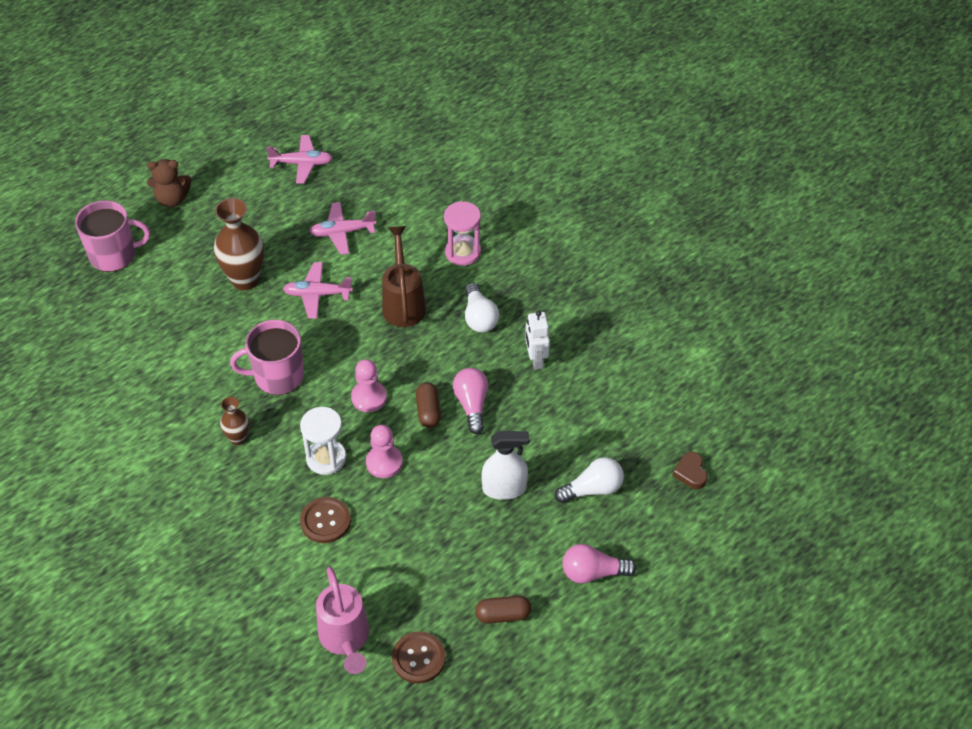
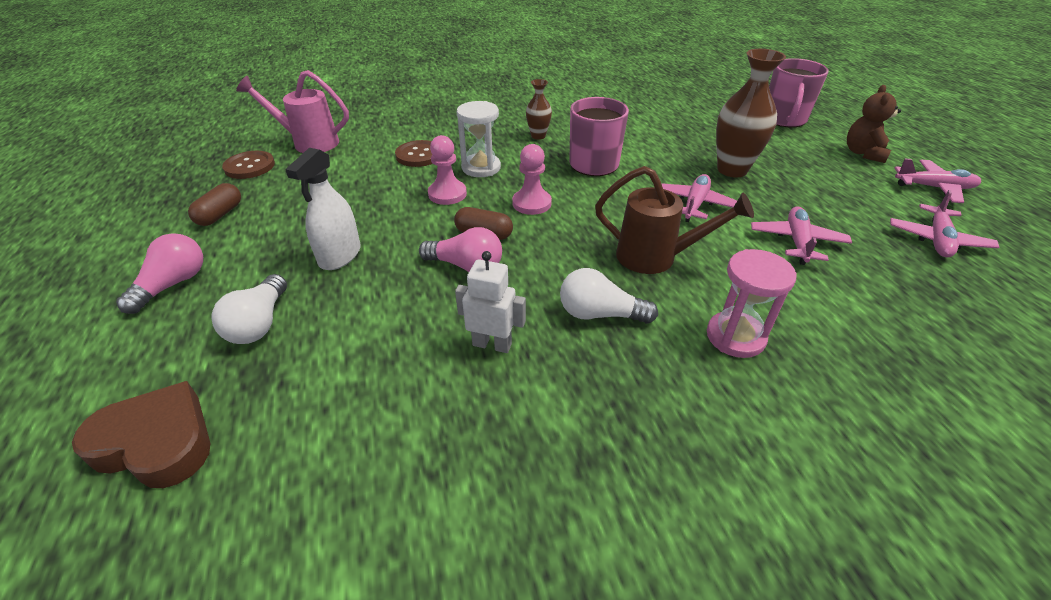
camera: 115 degrees right, 10 degrees down
(220, 161) = (934, 187): none -> pink plane
(690, 473) = (157, 442): brown heart -> brown heart, size x1.82

